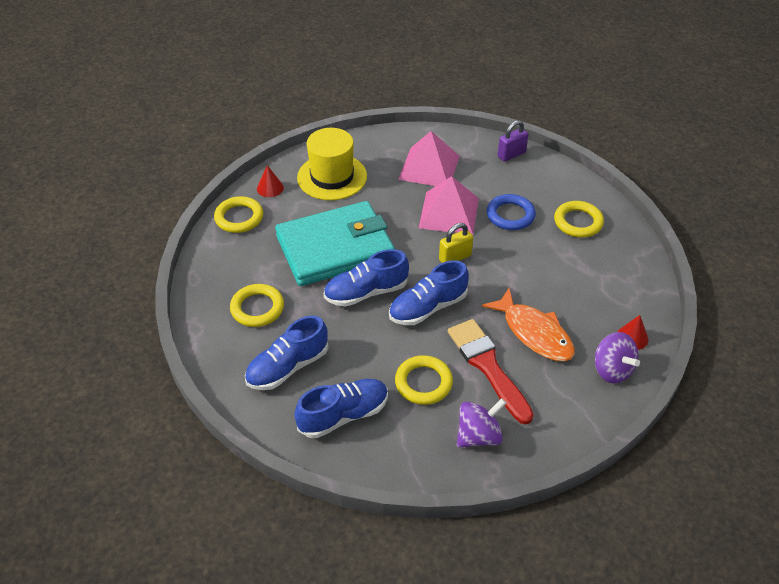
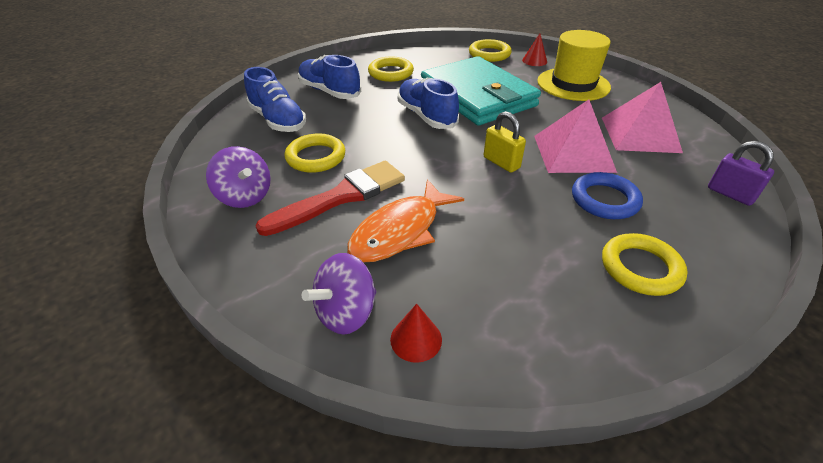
camera: 80 degrees right, 5 degrees down
(428, 307) = (418, 151): blue shoe -> none

